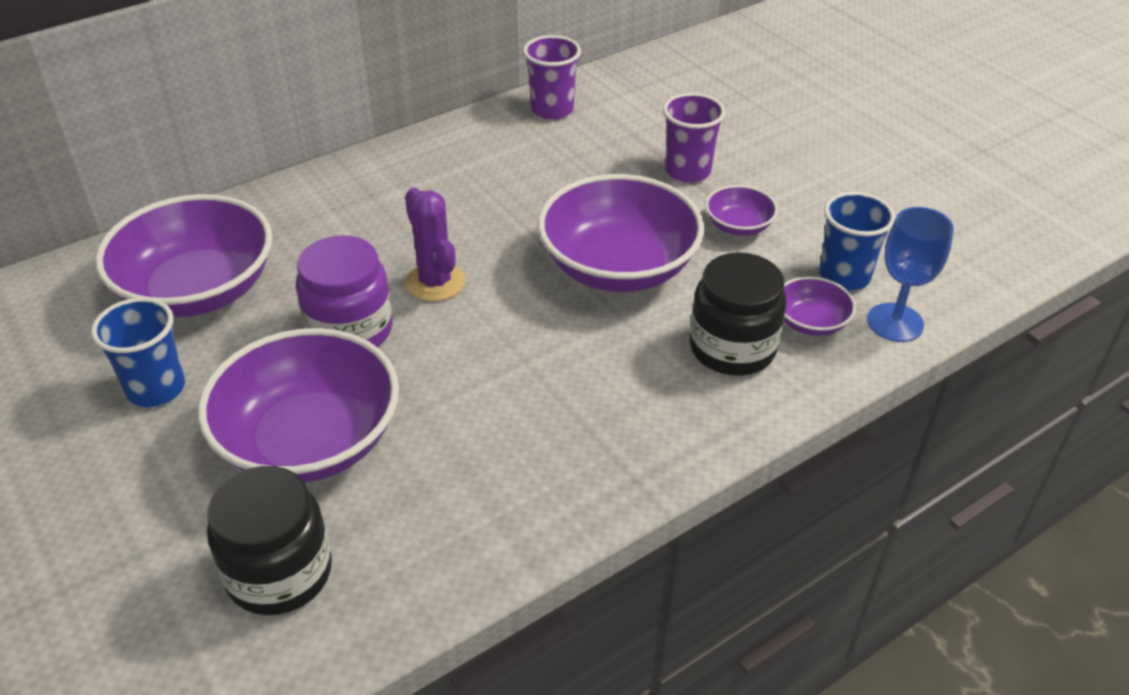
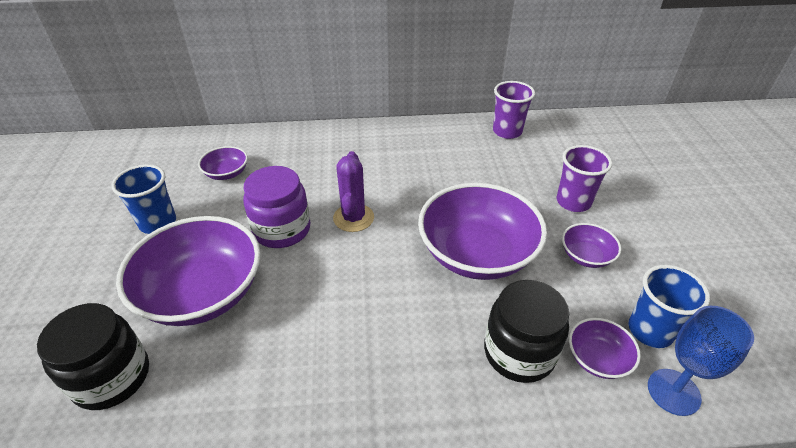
camera: 30 degrees right, 0 degrees up
(198, 290) = (226, 173): purple bowl -> purple bowl, size x0.46

